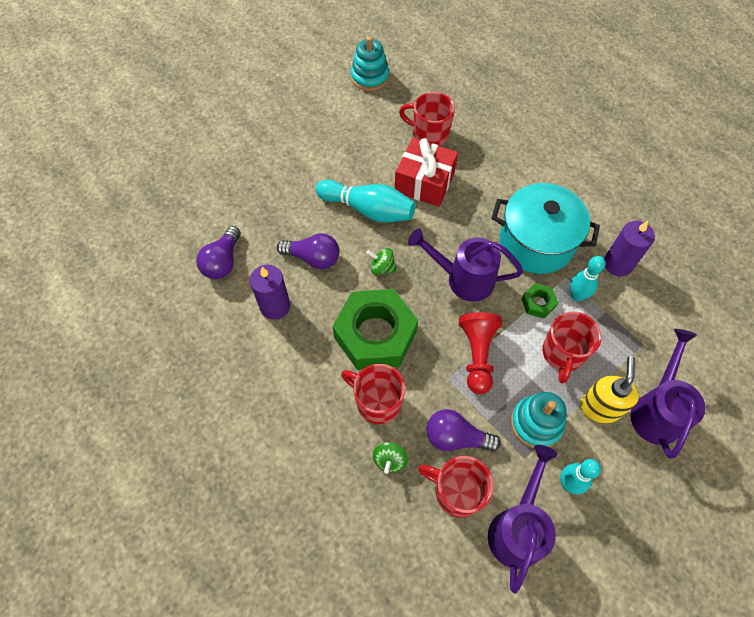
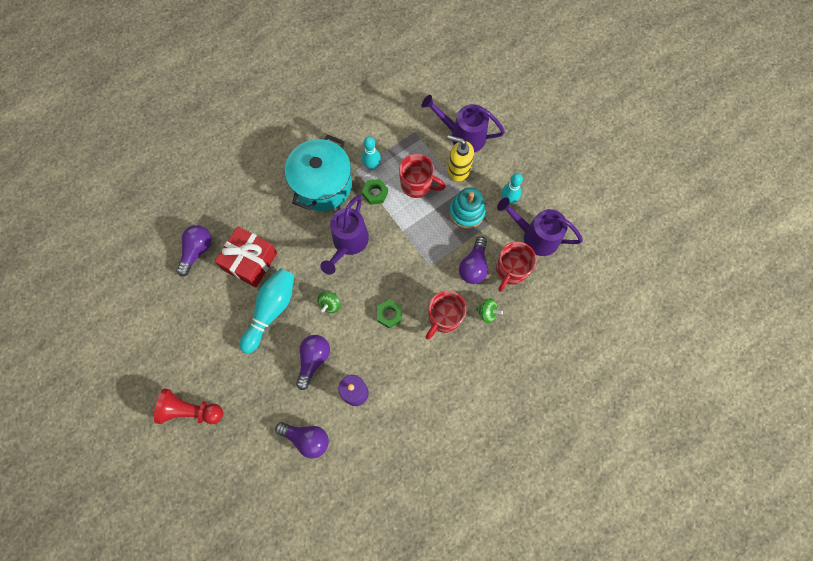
camera: 85 degrees left, 10 degrees up
(370, 77) = (116, 297): turquoise stacking toy -> none
(375, 334) = (389, 315): green nut -> green nut, size x0.43
(429, 134) = (197, 251): red mug -> purple light bulb
(477, 355) = (413, 243): red pawn -> red pawn (190, 410)
(617, 264) = (349, 132): purple candle -> none

